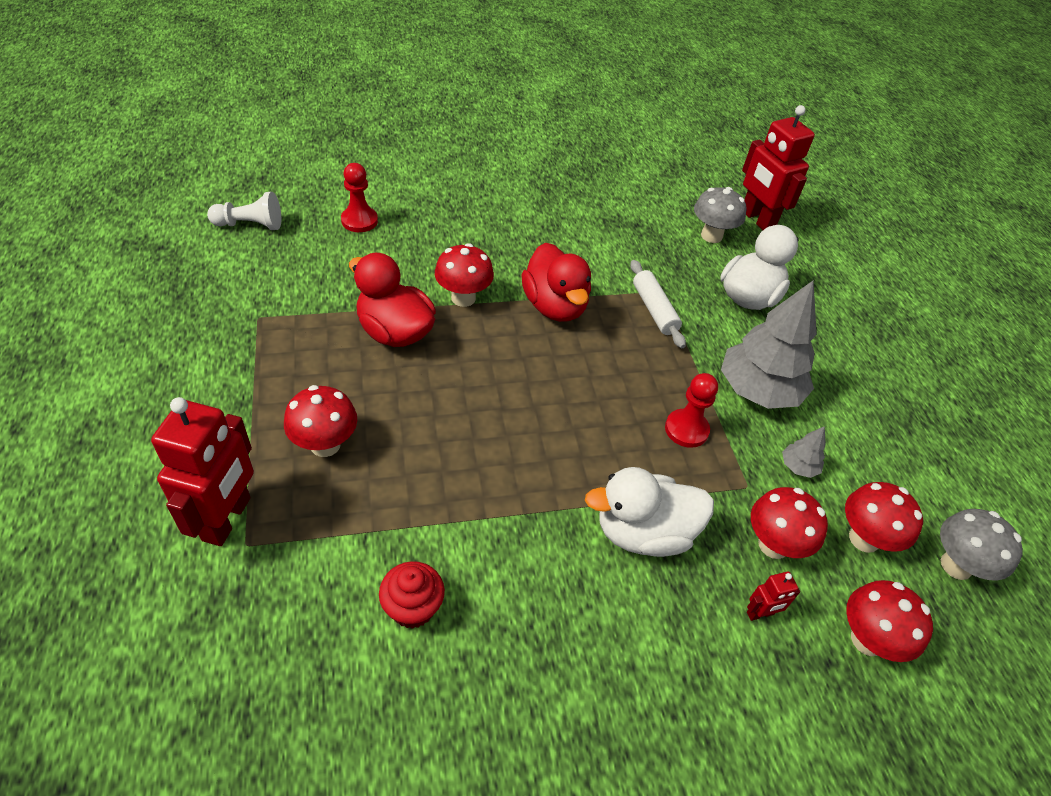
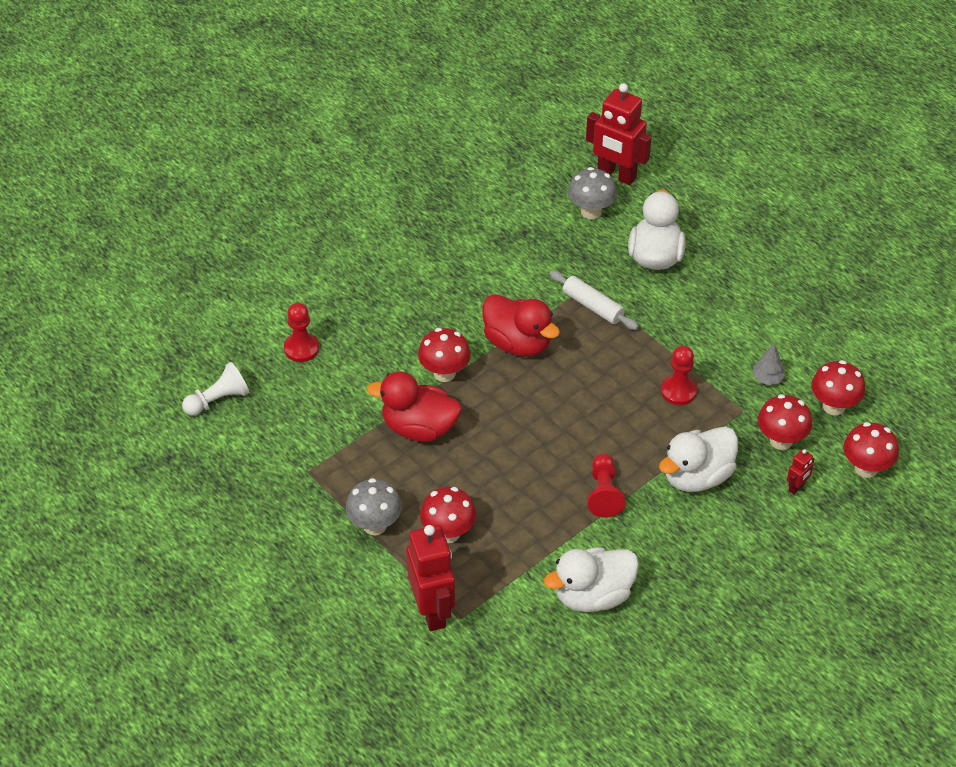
camera: 25 degrees left, 0 degrees up
(412, 608) = (593, 596): red cupcake -> white duck
(523, 493) = (604, 493): none -> red pawn
(758, 391) = (708, 335): grey tree -> none
(956, 565) = (897, 393): grey mushroom -> grey mushroom (375, 525)

